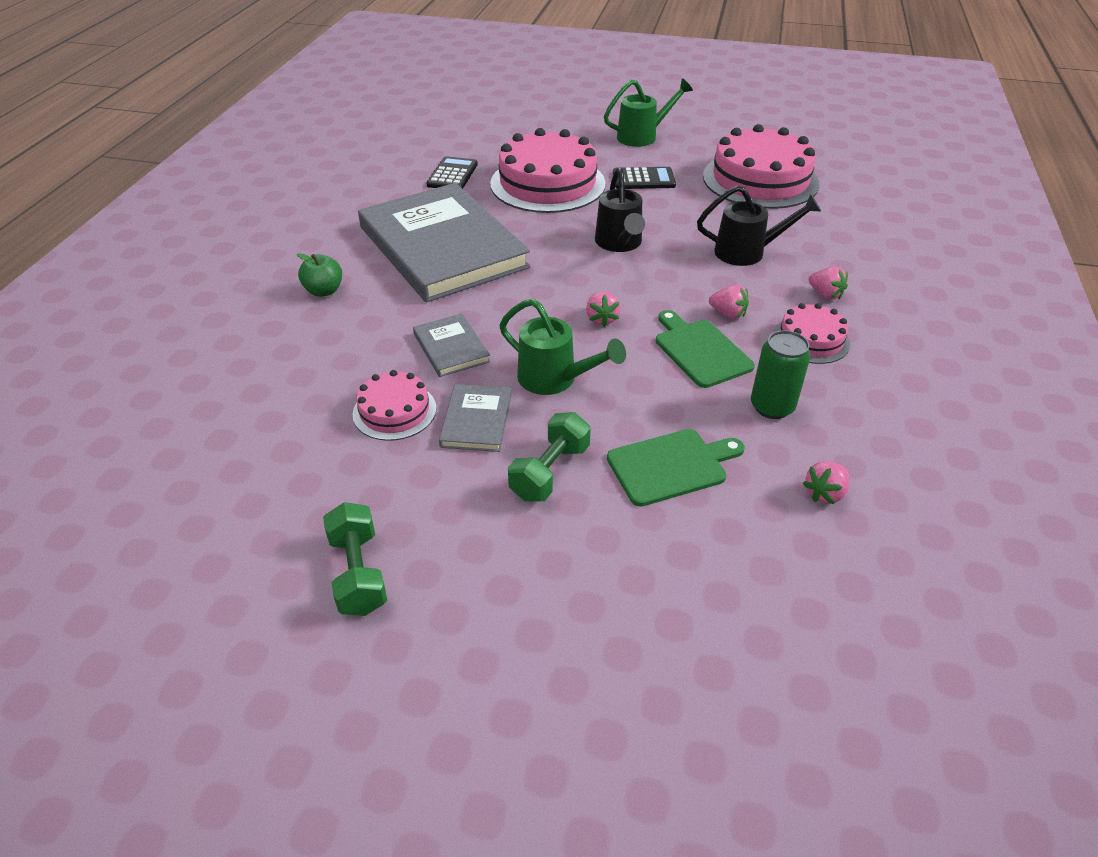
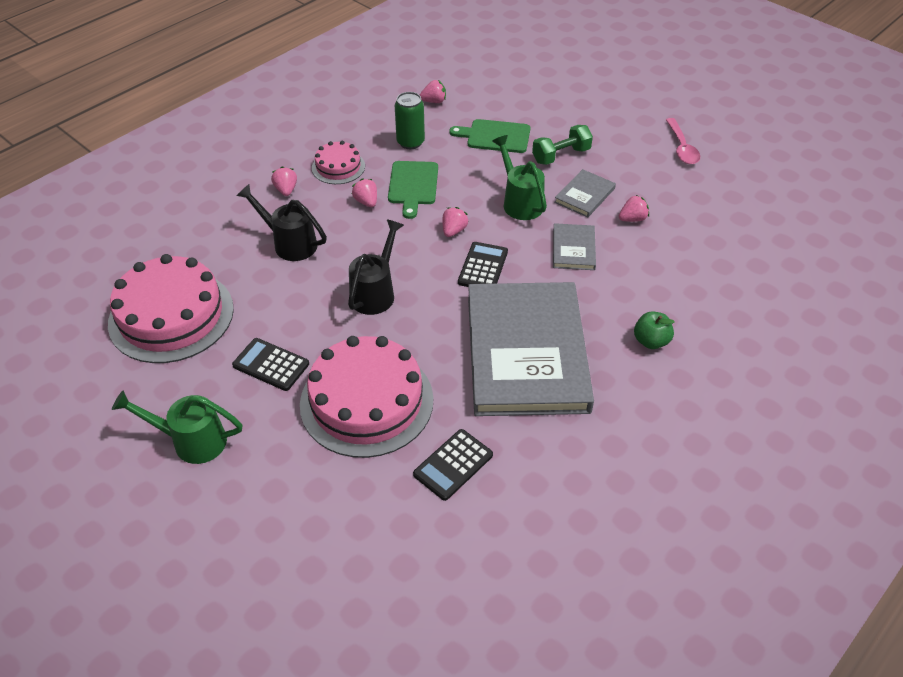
camera: 150 degrees left, 5 degrees up
(359, 573) = (682, 148): green dumbbell -> pink spoon
(394, 411) = (632, 219): pink cake -> pink strawberry
(538, 296) = (483, 267): none -> black calculator

